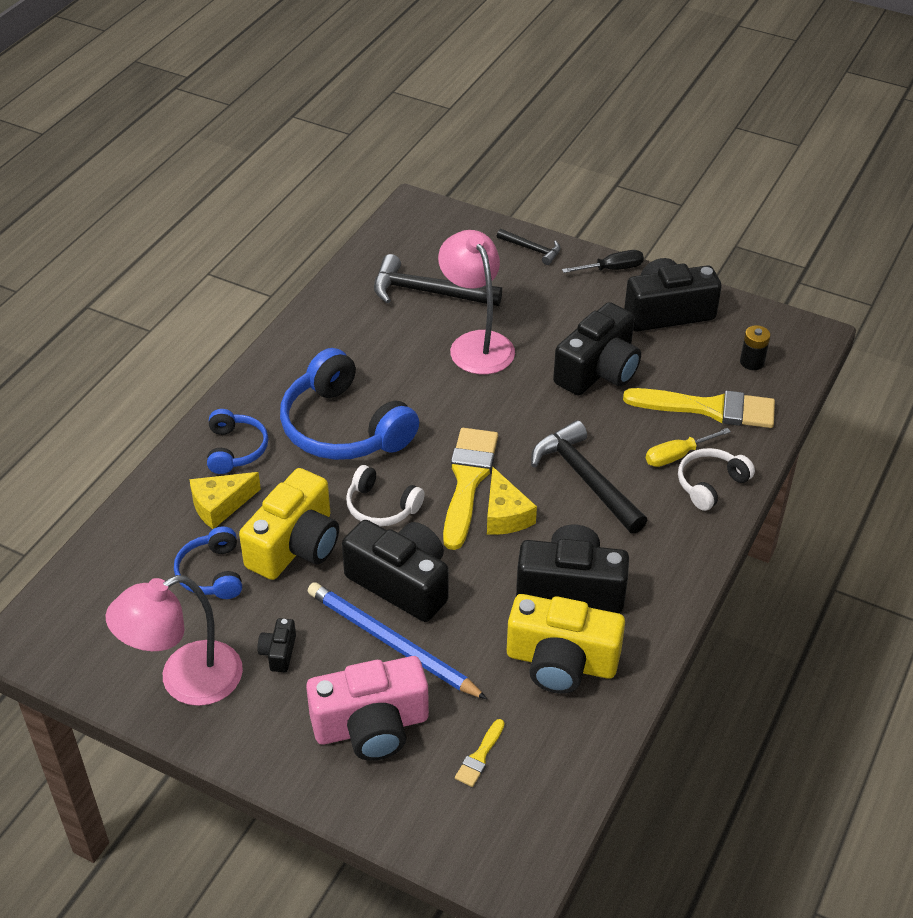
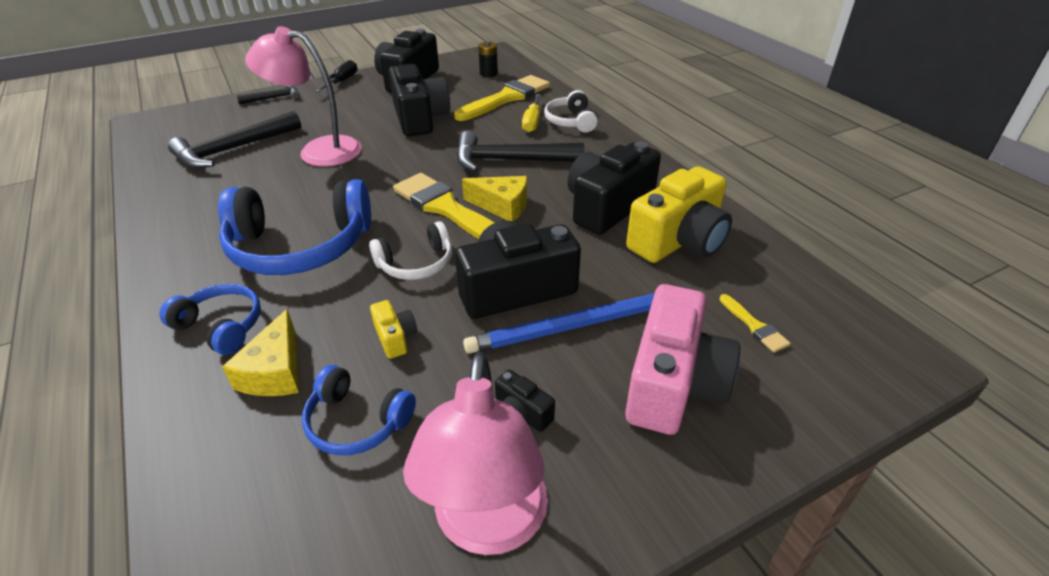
camera: 55 degrees left, 5 degrees down
(295, 545) = (395, 337): yellow camera -> yellow camera, size x0.44

